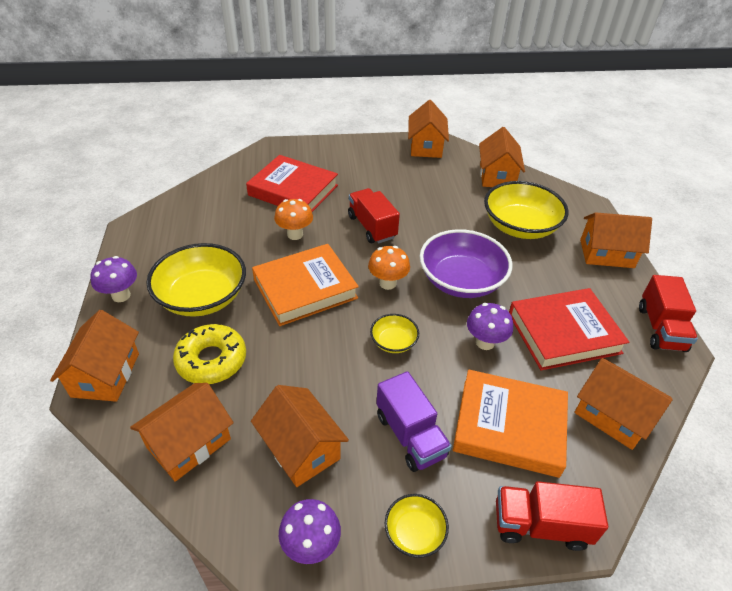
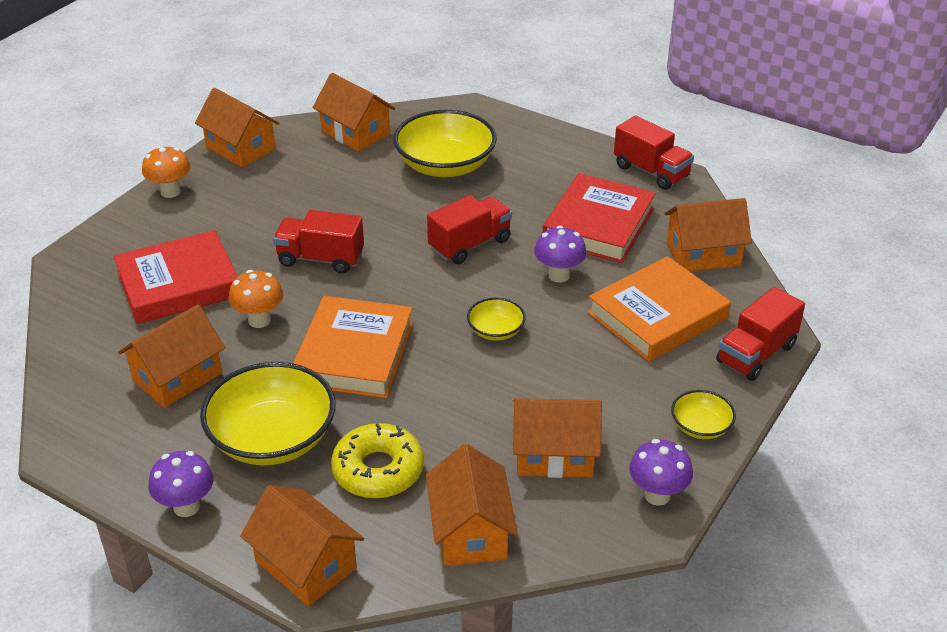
camera: 50 degrees left, 5 degrees down
(387, 283) = (416, 293): orange mushroom -> orange mushroom (170, 192)
(410, 435) = (609, 378): purple truck -> none
(461, 281) = (470, 244): purple bowl -> red truck
(606, 253) = (541, 141): orange house -> orange house (177, 377)

